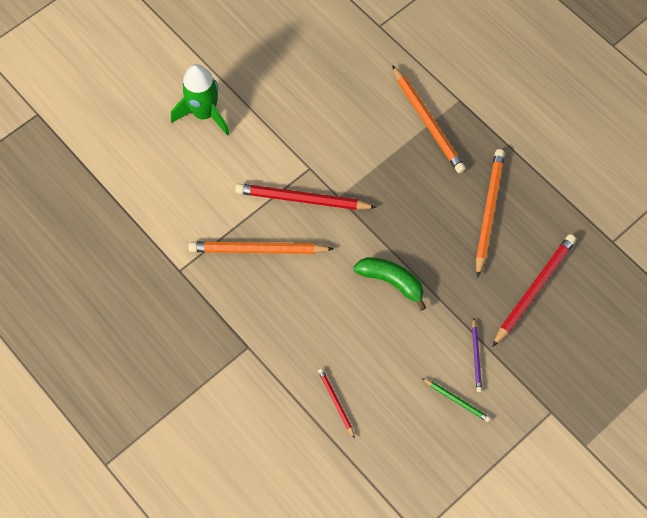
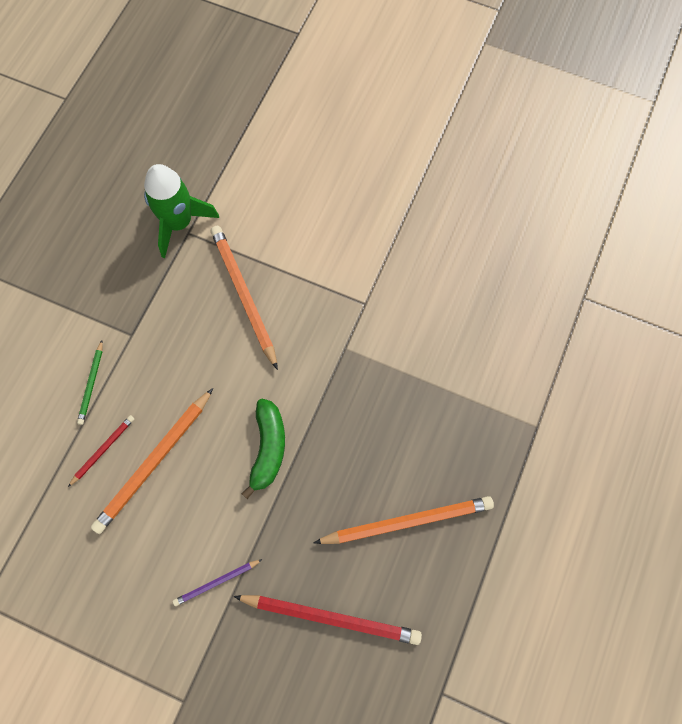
camera: 65 degrees right, 5 degrees up
(204, 113) = (376, 174): green rocket -> green rocket (179, 223)
(302, 199) = (324, 313): red pencil -> none
(427, 122) = (488, 403): orange pencil -> orange pencil (154, 462)
(456, 400) = (154, 581): green pencil -> green pencil (91, 384)

